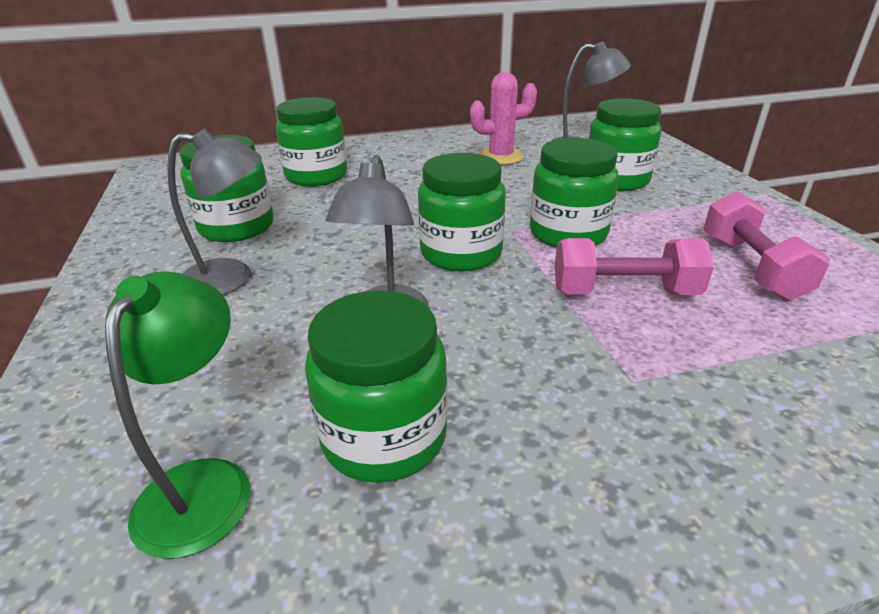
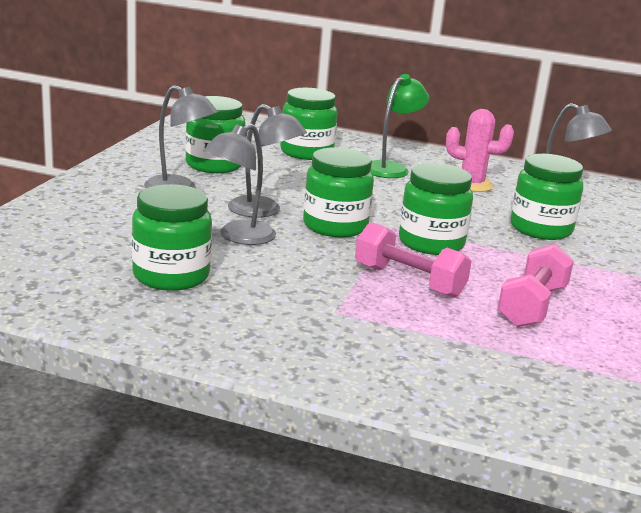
camera: 30 degrees right, 10 degrees down
(203, 484) = (75, 257): green lamp -> green lamp (391, 168)
(366, 267) = (263, 211): none -> grey lamp

